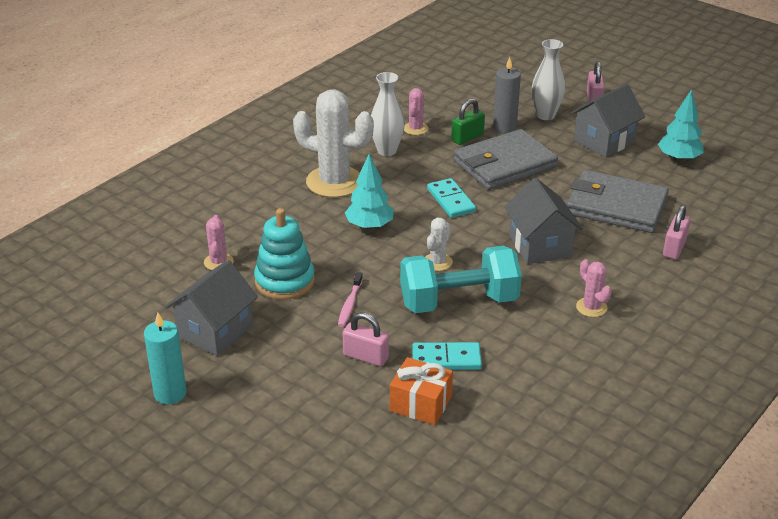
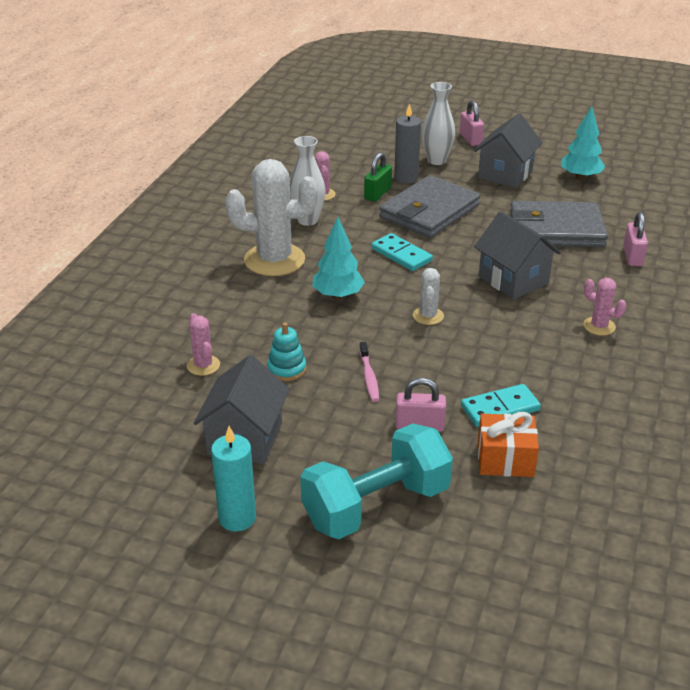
camera: 20 degrees left, 0 degrees up
(284, 281) = (286, 369): turquoise stacking toy -> turquoise stacking toy, size x0.59
(459, 302) = (474, 349): turquoise dumbbell -> turquoise dumbbell (376, 506)

